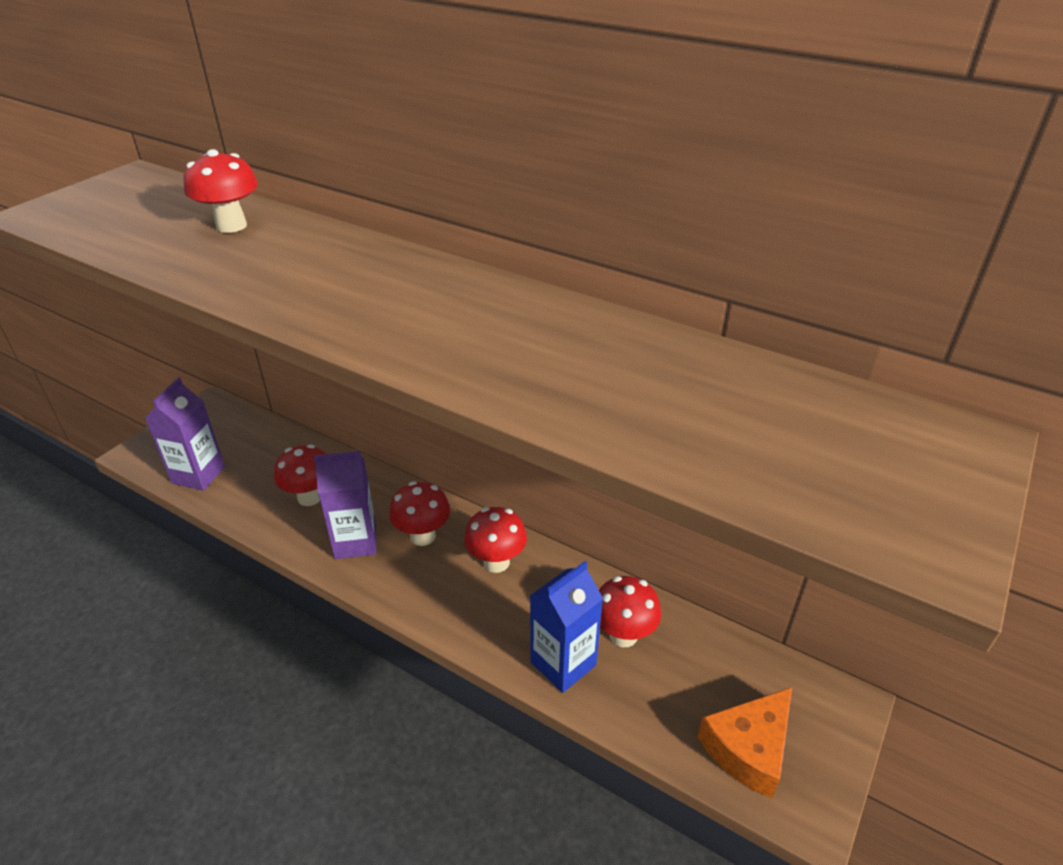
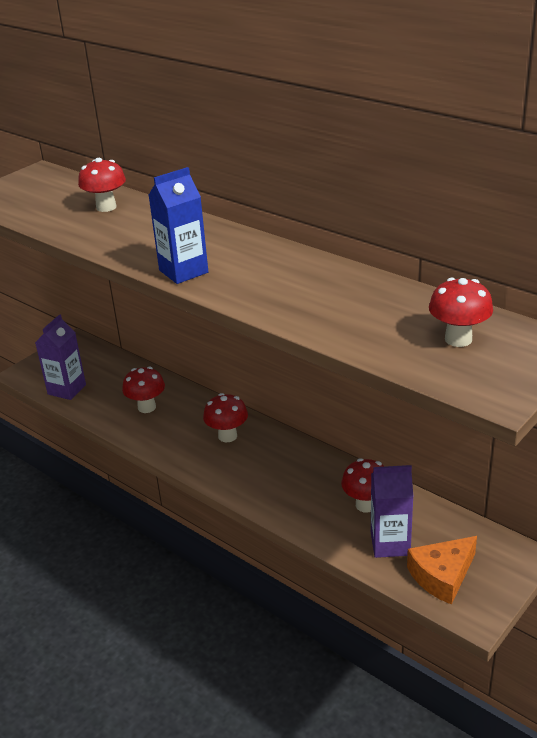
camera: 10 degrees right, 5 degrees down
(355, 541) = (178, 437): purple carton -> purple carton (390, 544)
(496, 562) = (280, 455): red mushroom -> red mushroom (458, 339)
(563, 663) = (319, 519): blue carton -> blue carton (183, 271)

